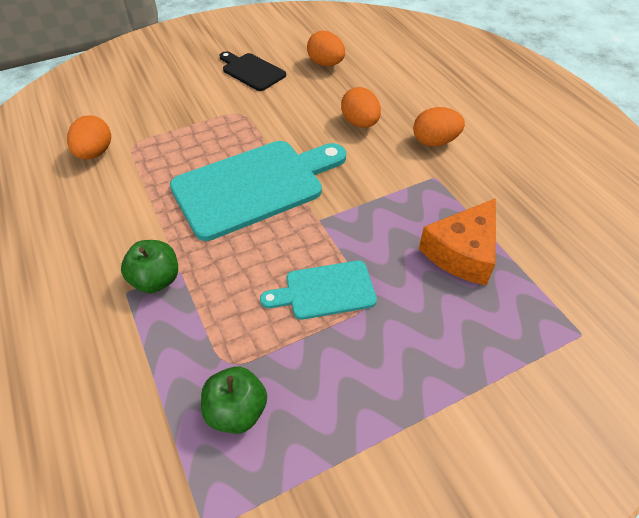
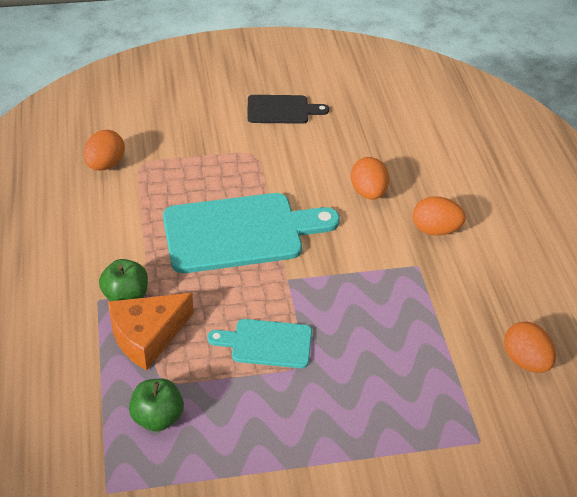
camera: 15 degrees right, 5 degrees down
(251, 71) = (281, 110): black cutting board -> black cutting board turned 120 degrees clockwise
(326, 64) = (361, 118): orange egg -> orange egg (525, 361)
(462, 252) = (407, 343): orange cheese -> orange cheese (147, 336)

